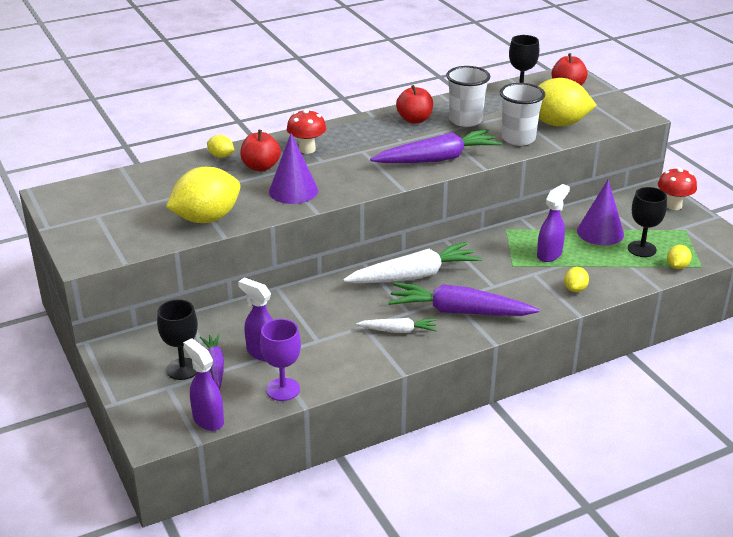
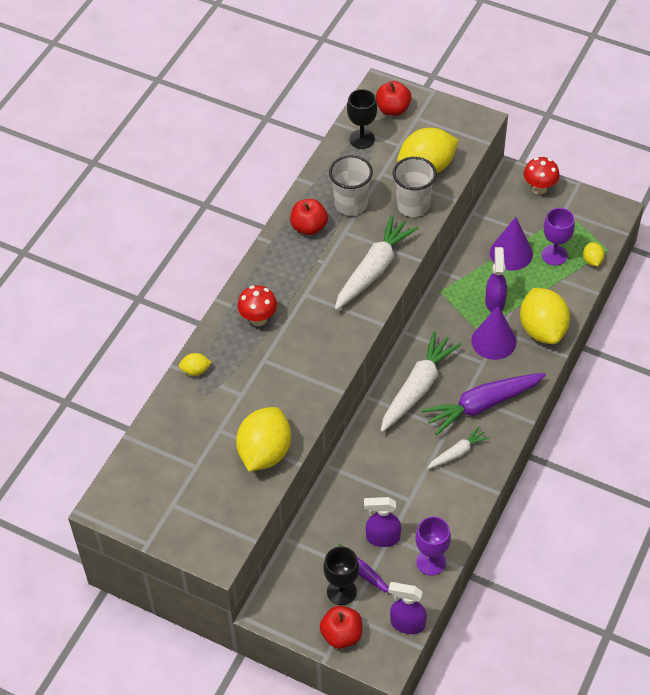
camera: 35 degrees left, 20 degrees up
(261, 167) = (243, 364): red apple -> red apple (341, 635)
(293, 191) = (299, 377): purple cone -> purple cone (493, 341)
(438, 159) = (374, 269): purple carrot -> white carrot
(575, 289) = (542, 330): yellow lemon -> yellow lemon, size x2.24
(641, 249) = (554, 255): black goblet -> purple goblet

